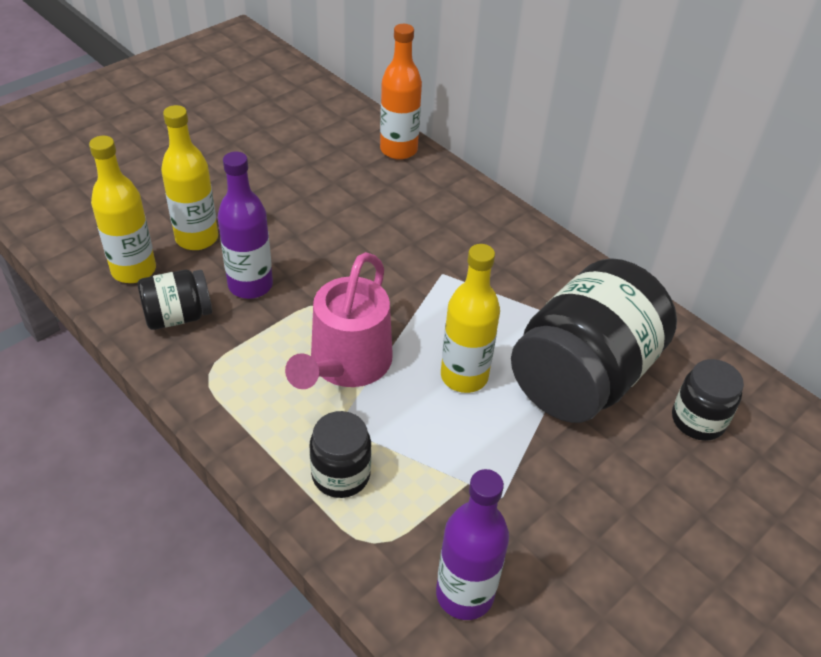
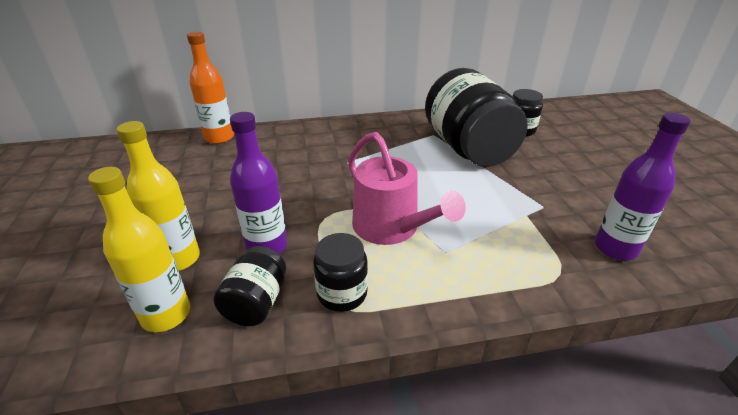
camera: 55 degrees left, 10 degrees down
(341, 474) = (492, 267): black jar -> black jar (342, 293)
(464, 376) = (439, 185): yellow bottle -> none

